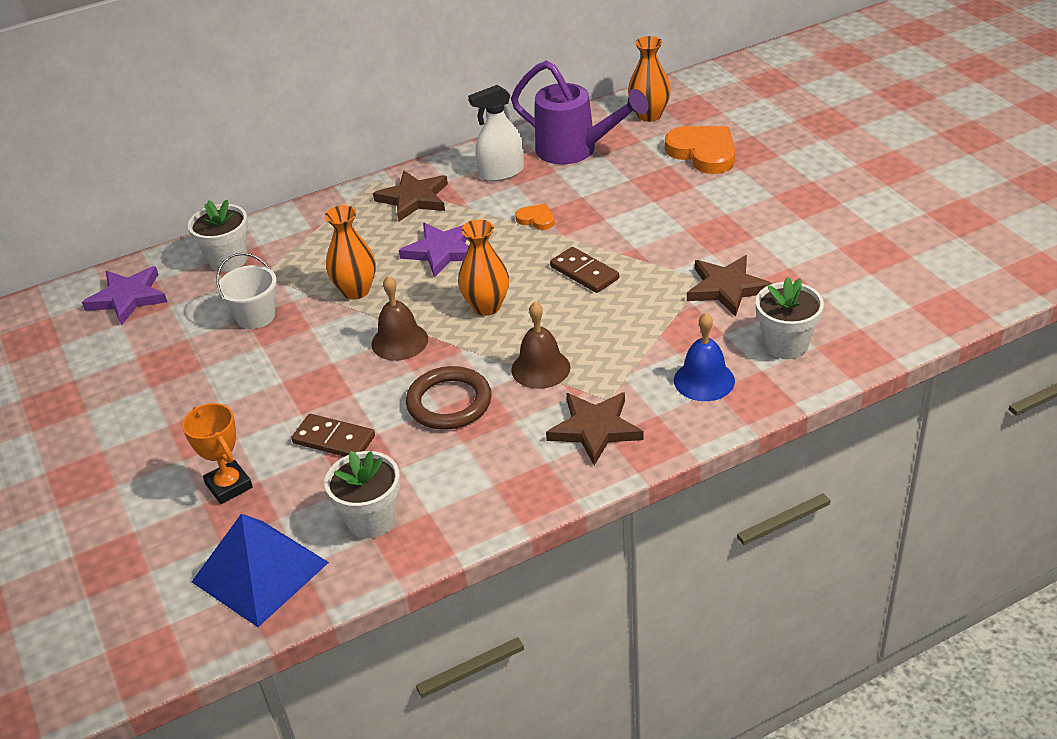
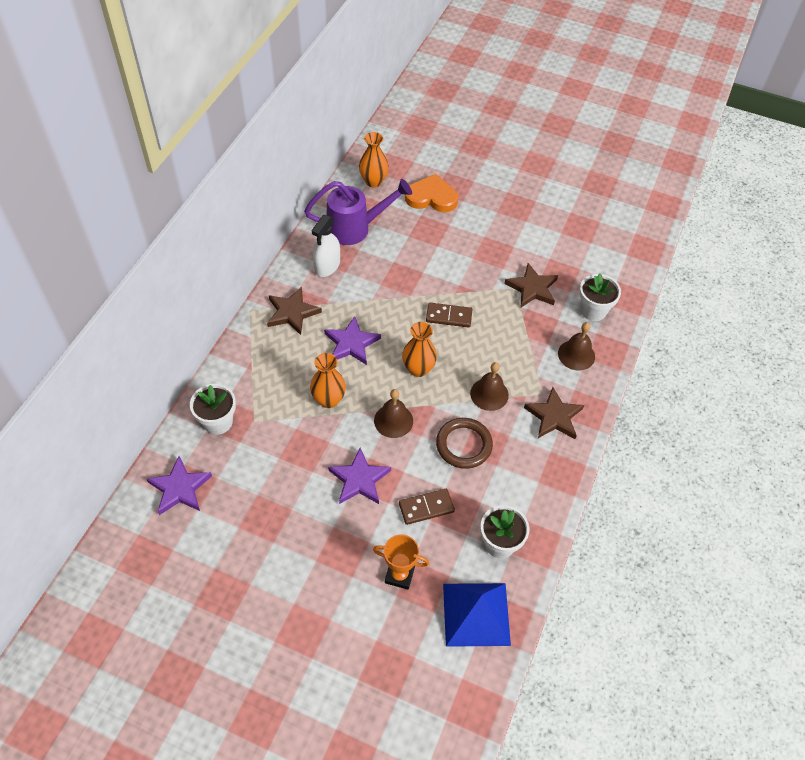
camera: 45 degrees left, 15 degrees up
(255, 316) = (285, 453): white bucket -> none
(298, 376) = (359, 479): none -> purple star
(536, 219) = (384, 291): orange heart -> none
(704, 380) = (576, 355): blue bell -> brown bell

